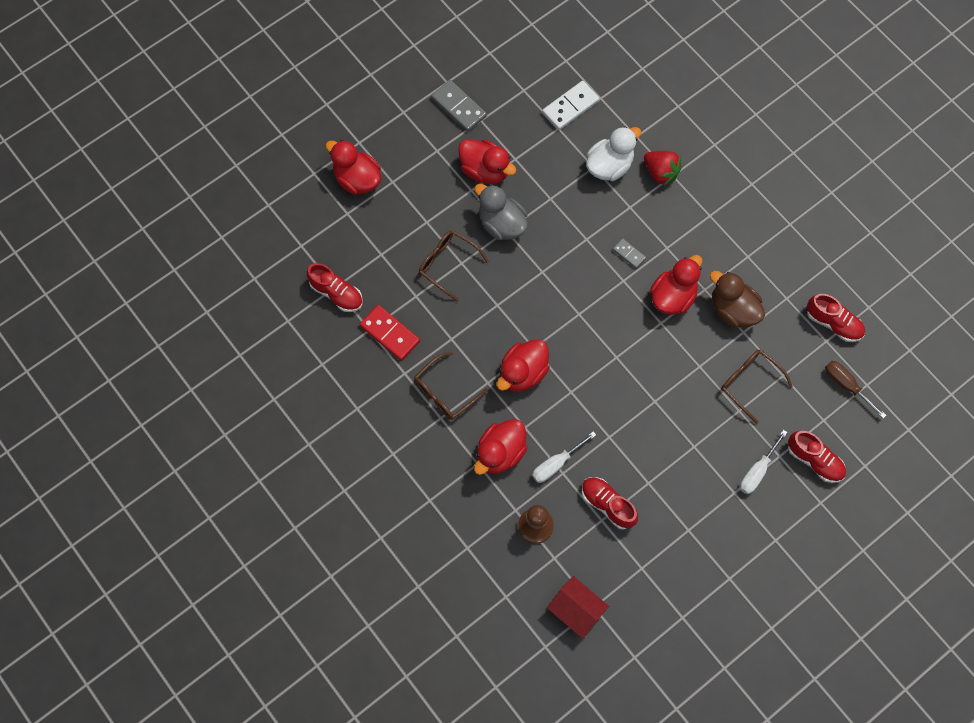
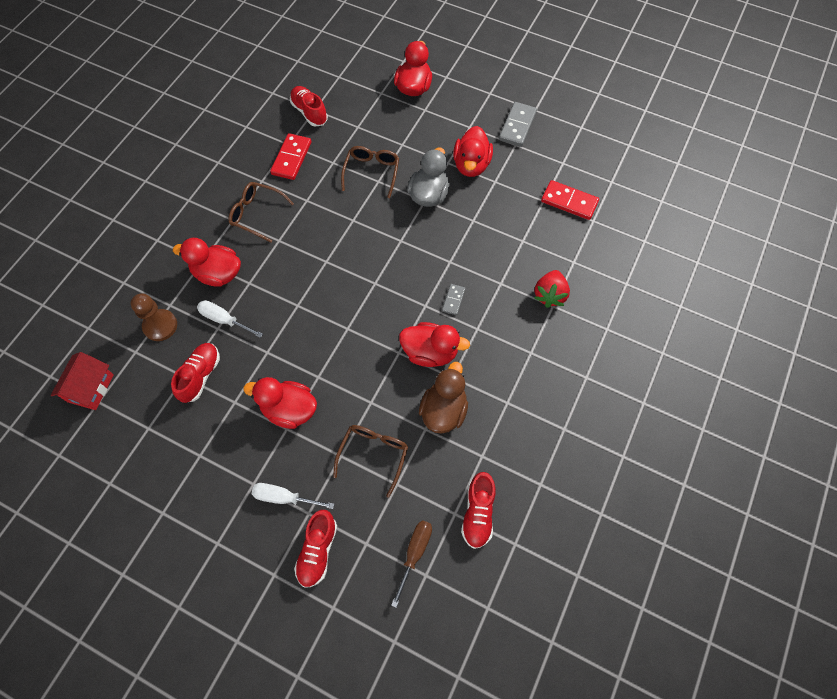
camera: 65 degrees right, 5 degrees down
(336, 293) = (309, 112): red shoe -> red shoe turned 135 degrees clockwise
(522, 373) = (299, 262): red duck -> red duck (289, 409)
(570, 107) = (569, 202): white domino -> red domino
(609, 166) = (531, 252): white duck -> none

